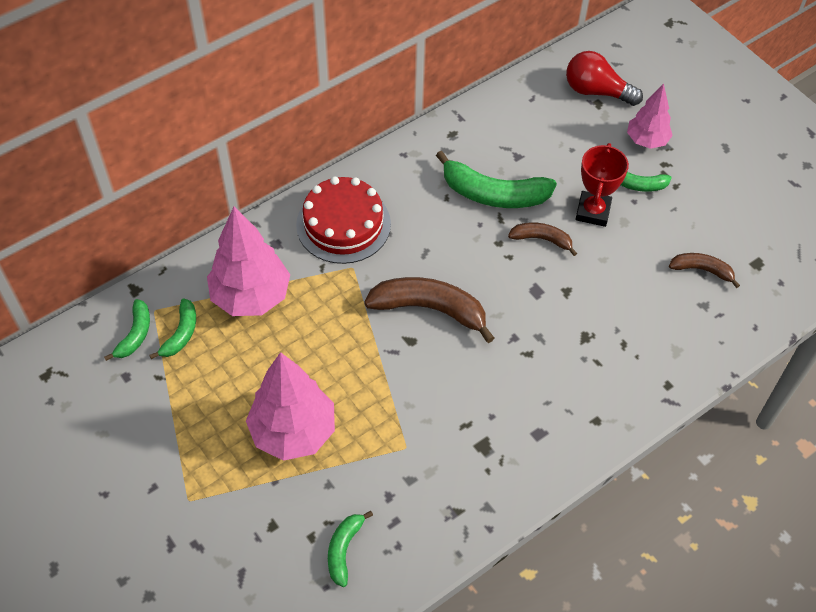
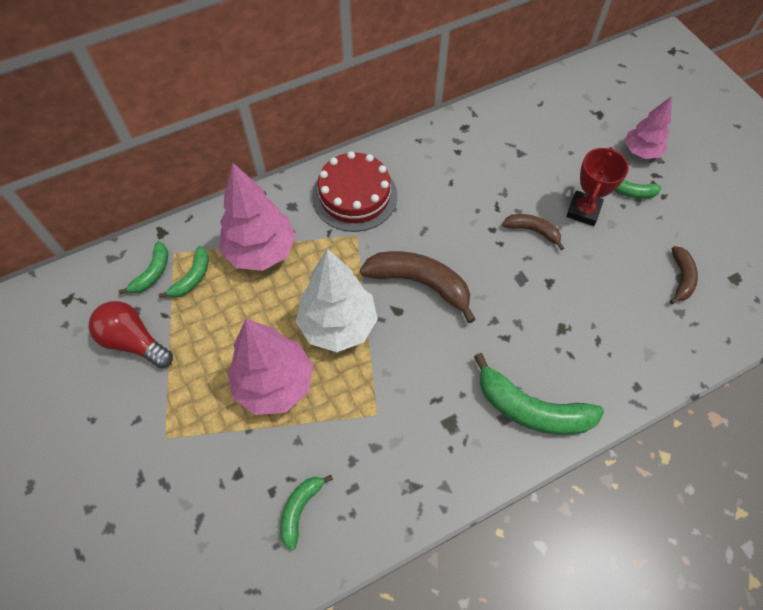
camera: 10 degrees right, 5 degrees up
(350, 363) = (338, 325): none -> white tree
(493, 194) = (494, 184): green banana -> green banana (531, 409)
(596, 91) = (599, 103): red light bulb -> red light bulb (134, 341)
(702, 270) = (681, 278): brown banana -> brown banana turned 75 degrees clockwise

